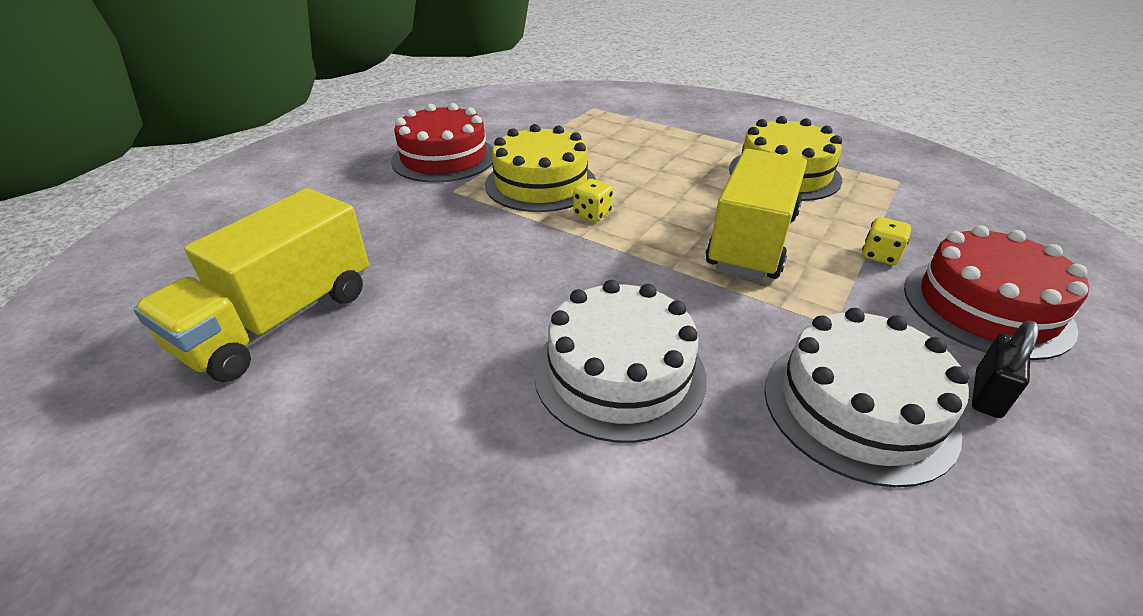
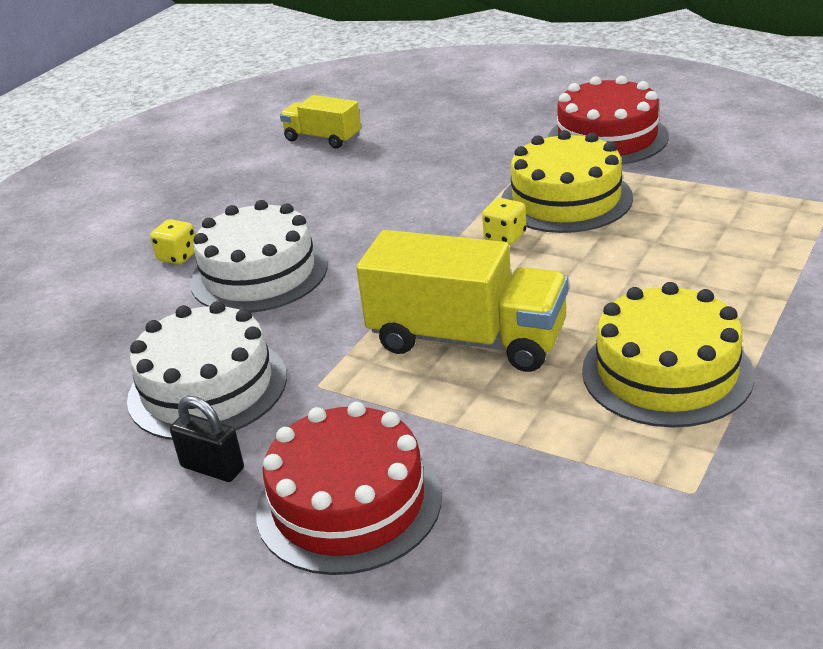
camera: 90 degrees right, 5 degrees down
(279, 320) = (323, 138): yellow truck -> yellow truck, size x0.56
(880, 255) = (451, 435): yellow dice -> yellow dice (178, 257)

